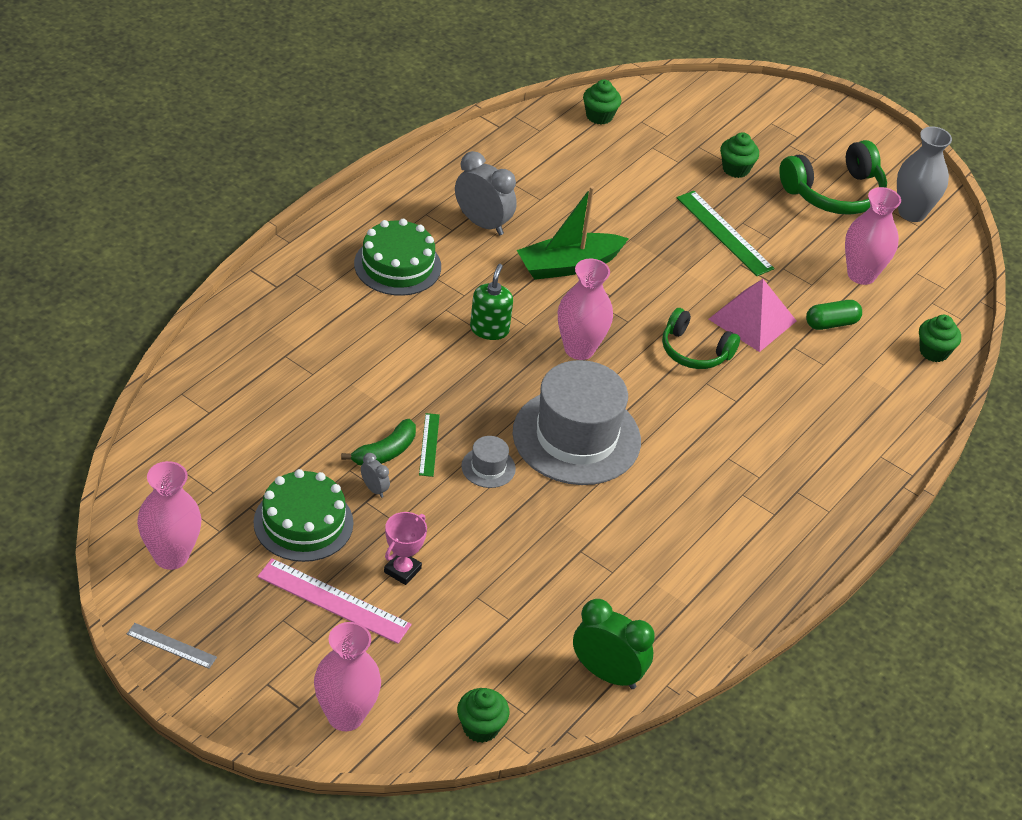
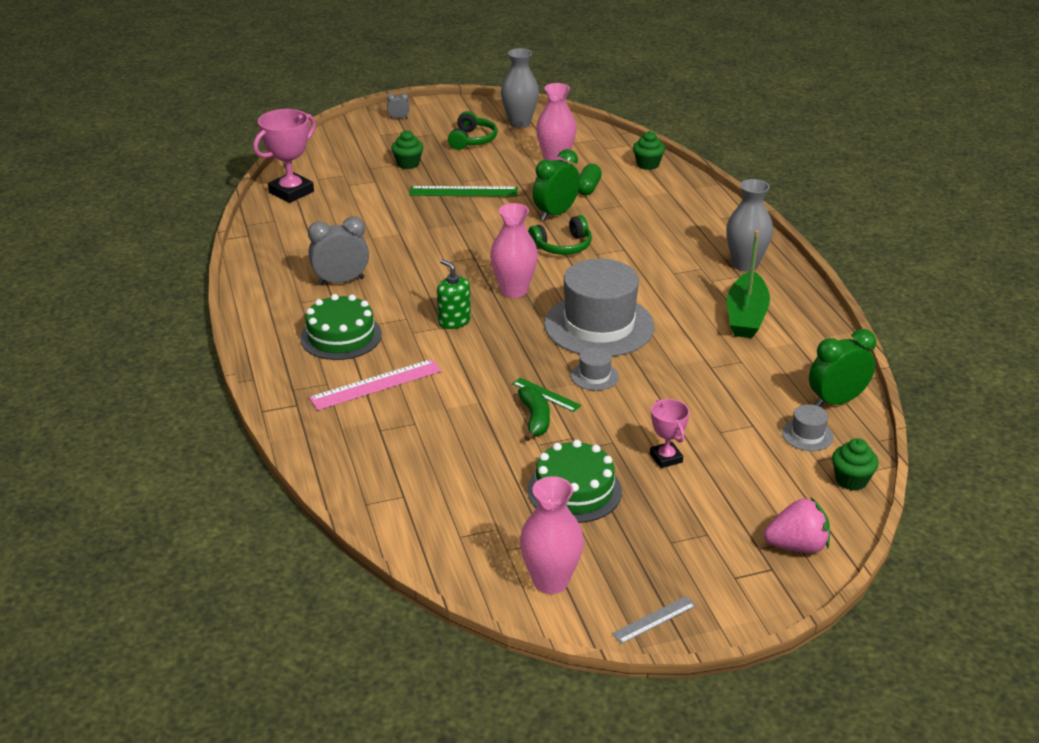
camera: 50 degrees left, 10 degrees down
(333, 601) = (671, 506): pink ruler -> pink ruler (376, 384)
(345, 716) = (797, 546): pink vase -> pink strawberry
(374, 489) = (569, 439): grey clock -> grey clock (398, 118)
(528, 668) = (807, 435): none -> grey hat
(568, 265) = (426, 262): green boat -> green boat (746, 316)
(599, 116) = (291, 192): green cupcake -> pink trophy
(752, 320) = (555, 214): pink pyramid -> green clock
(802, 511) = (745, 264): none -> grey vase
(835, 193) = (472, 140): green headphones -> green headphones, size x0.67

